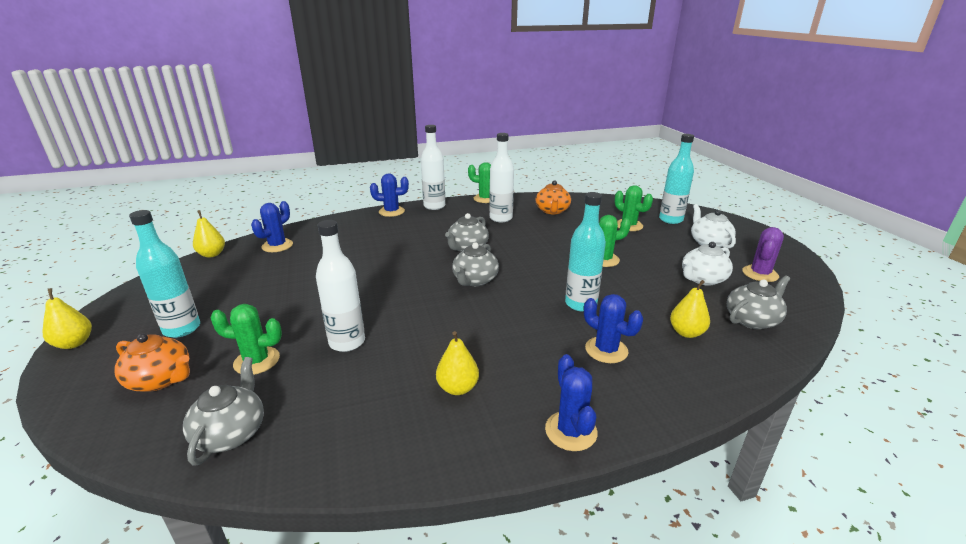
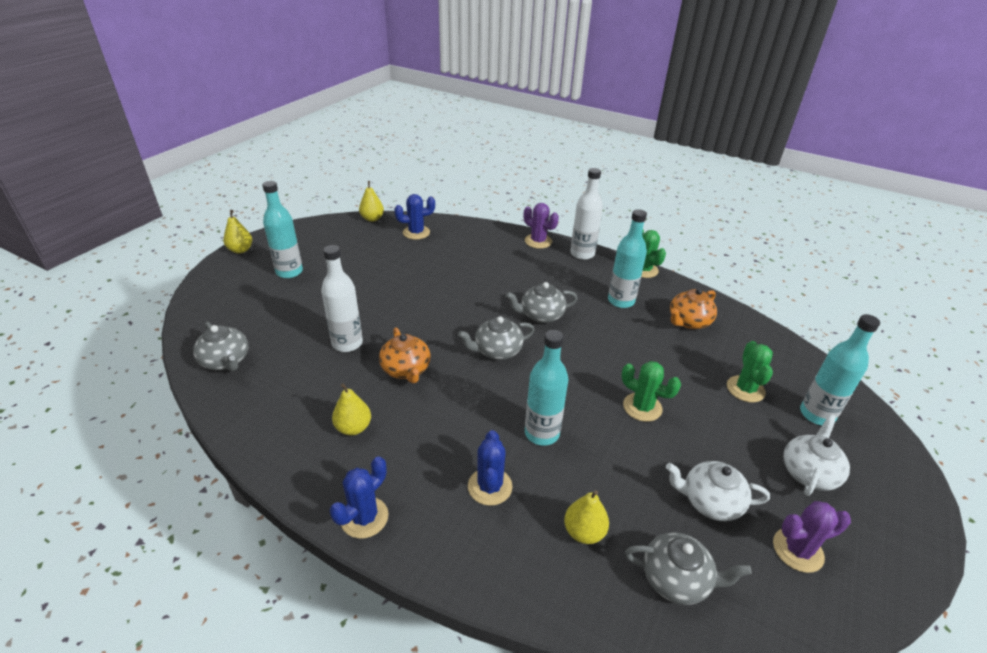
camera: 45 degrees right, 10 degrees up
(161, 379) = (242, 302): orange teapot -> orange teapot (406, 370)
(231, 433) = (226, 361): grey teapot -> grey teapot turned 90 degrees clockwise
(257, 361) = (291, 322): green cactus -> none
(391, 211) = (538, 241): blue cactus -> purple cactus
(501, 218) = (621, 301): white bottle -> turquoise bottle

